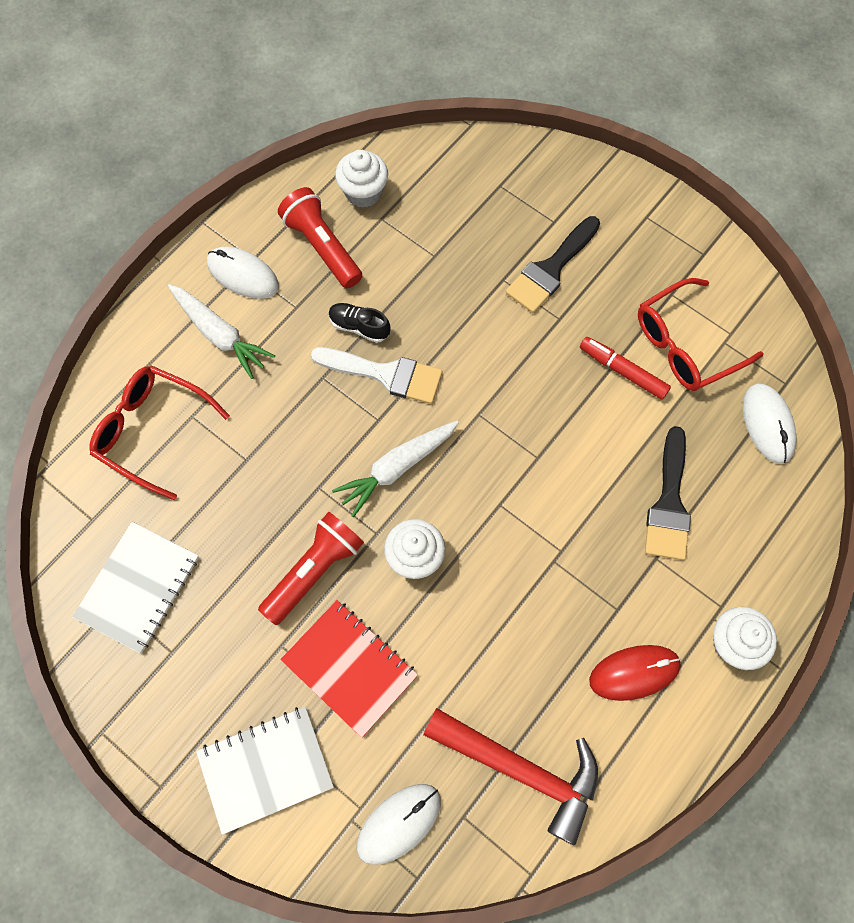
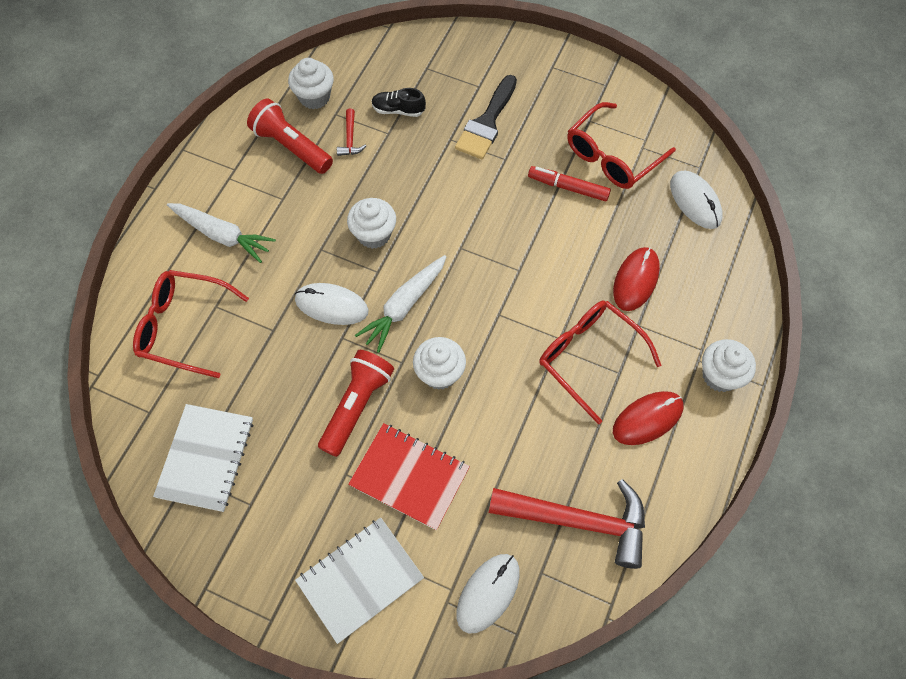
camera: 15 degrees left, 5 degrees down
(243, 275) = (229, 183): white mouse -> white mouse (331, 305)
(359, 327) = (340, 202): black shoe -> black shoe (398, 110)
(386, 374) = (374, 234): white brush -> white cupcake
(390, 252) = (350, 139): none -> red hammer
(588, 582) = (589, 357): none -> red glasses
(669, 503) = (635, 280): black brush -> red mouse

